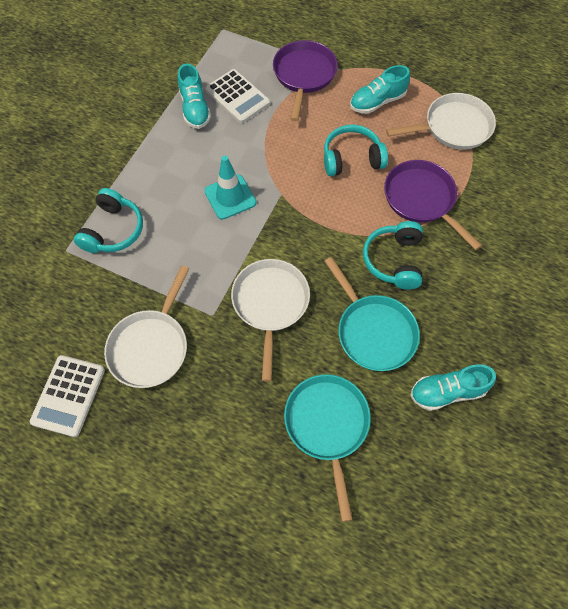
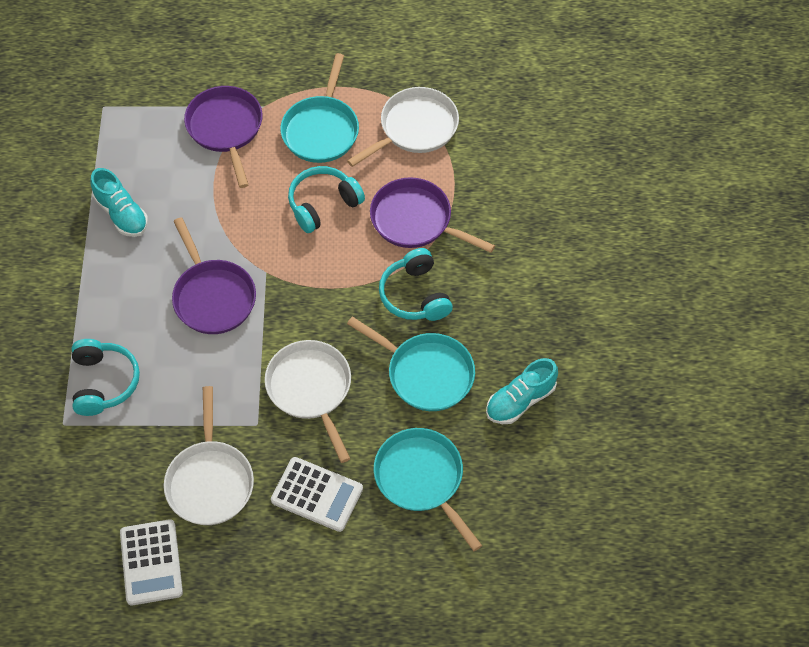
camera: 25 degrees left, 5 degrees down
(230, 197) = (212, 297): turquoise traffic cone -> purple pan
(237, 97) = (163, 181): white calculator -> white calculator (317, 494)
(377, 102) = (321, 130): turquoise shoe -> turquoise pan

